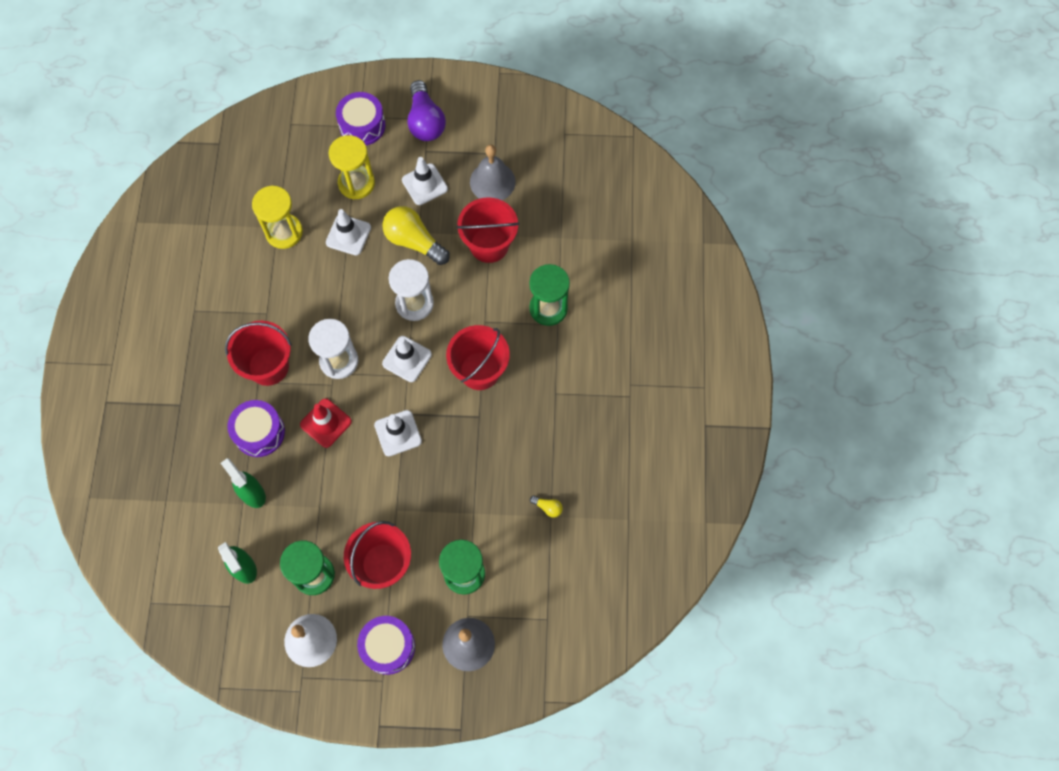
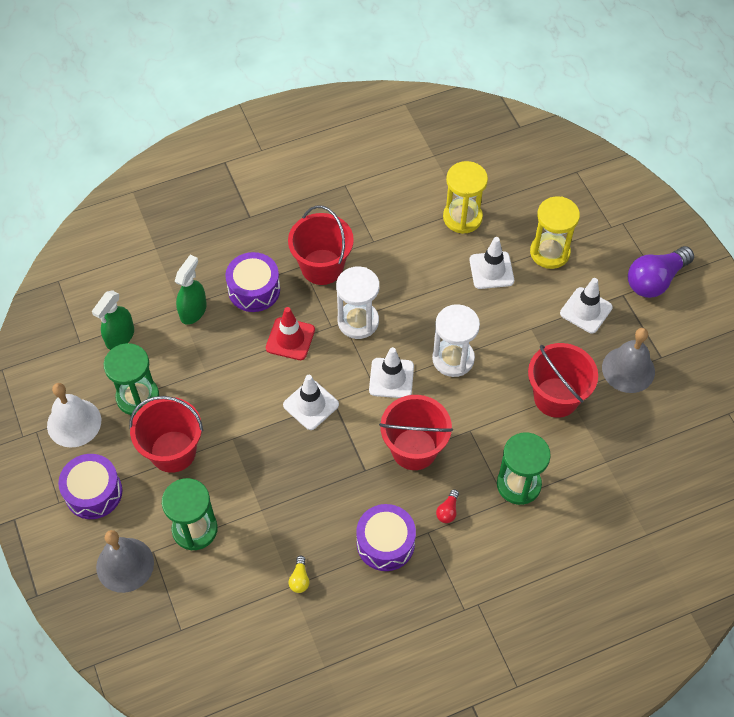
camera: 65 degrees right, 10 degrees down
(362, 125) = (614, 229): purple drum -> purple drum (385, 543)
(414, 241) = (519, 329): yellow light bulb -> none
(544, 370) = (448, 511): none -> red light bulb

